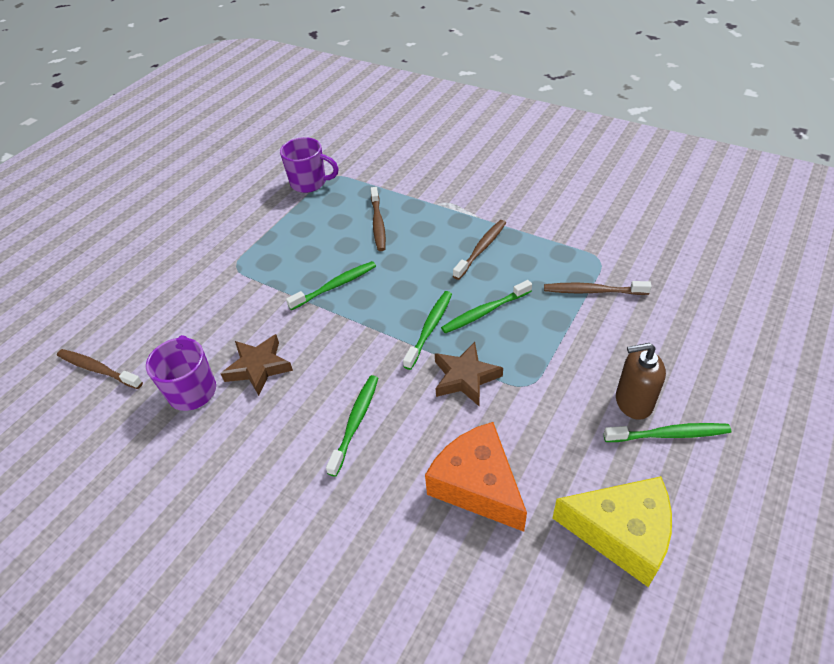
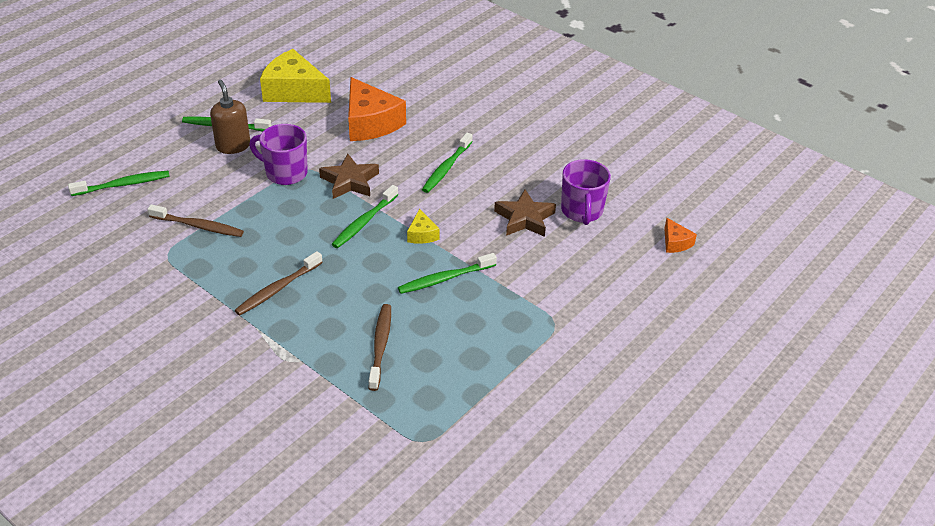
camera: 175 degrees left, 5 degrees down
(98, 369) = (675, 242): brown toothbrush -> orange cheese
(309, 183) = (458, 434): purple mug -> purple mug (285, 173)
(366, 326) = (422, 234): none -> yellow cheese
(485, 312) = (308, 227): green toothbrush -> green toothbrush (123, 184)
(633, 402) = (233, 146): brown soap dispenser -> brown soap dispenser turned 120 degrees counterclockwise

